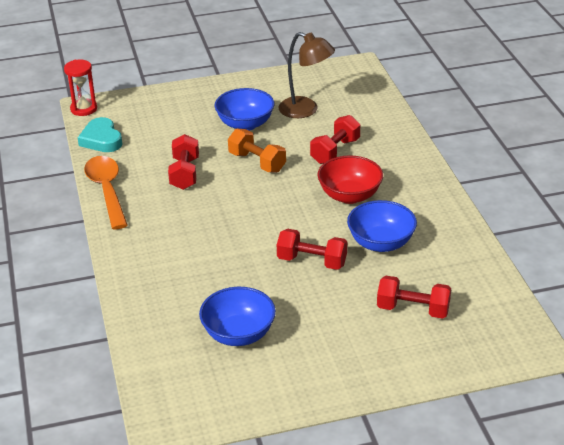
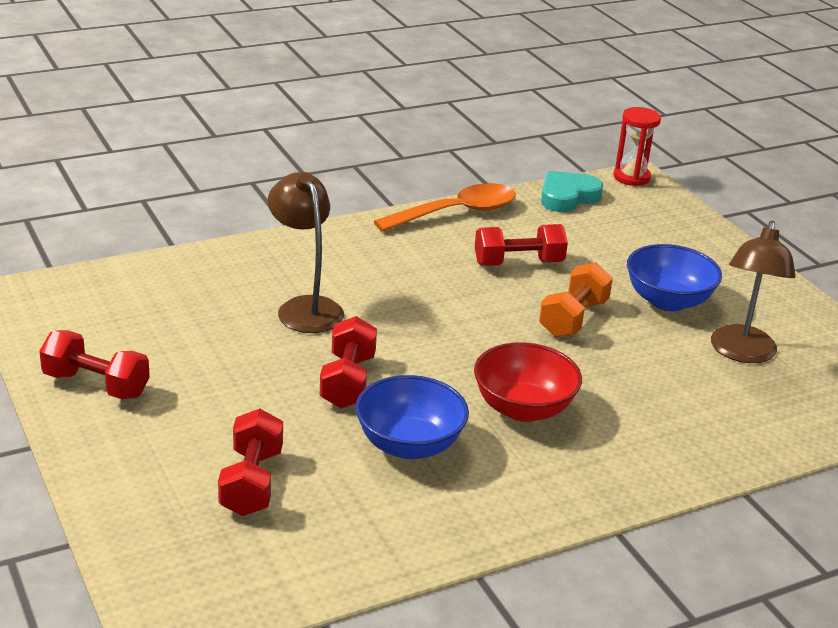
camera: 75 degrees right, 5 degrees down
(218, 273) = (305, 307): none -> brown lamp
(238, 334) = (182, 332): blue bowl -> none
(335, 151) = (639, 388): red dumbbell -> red dumbbell (96, 385)

